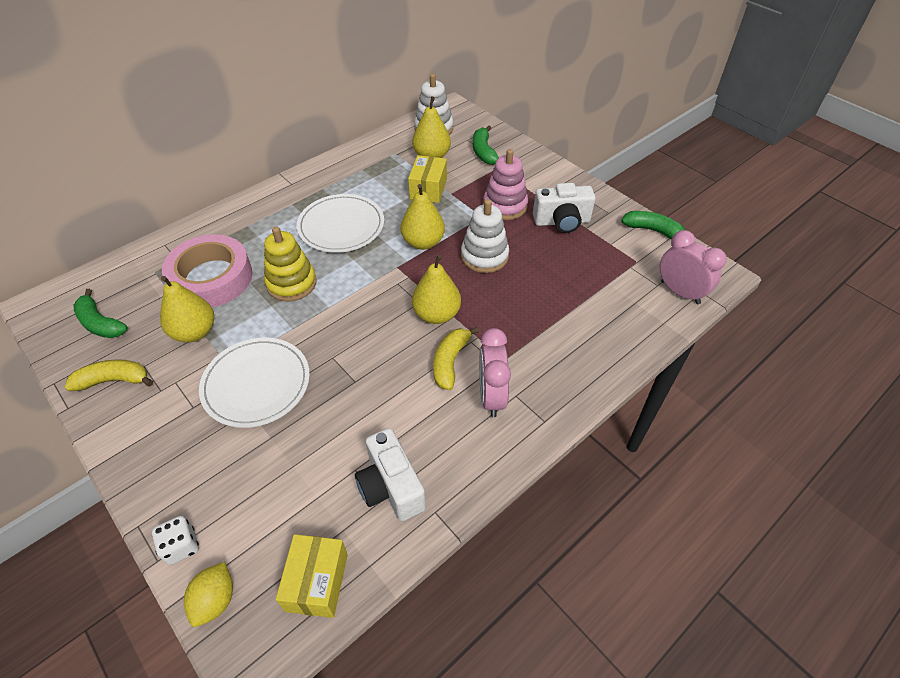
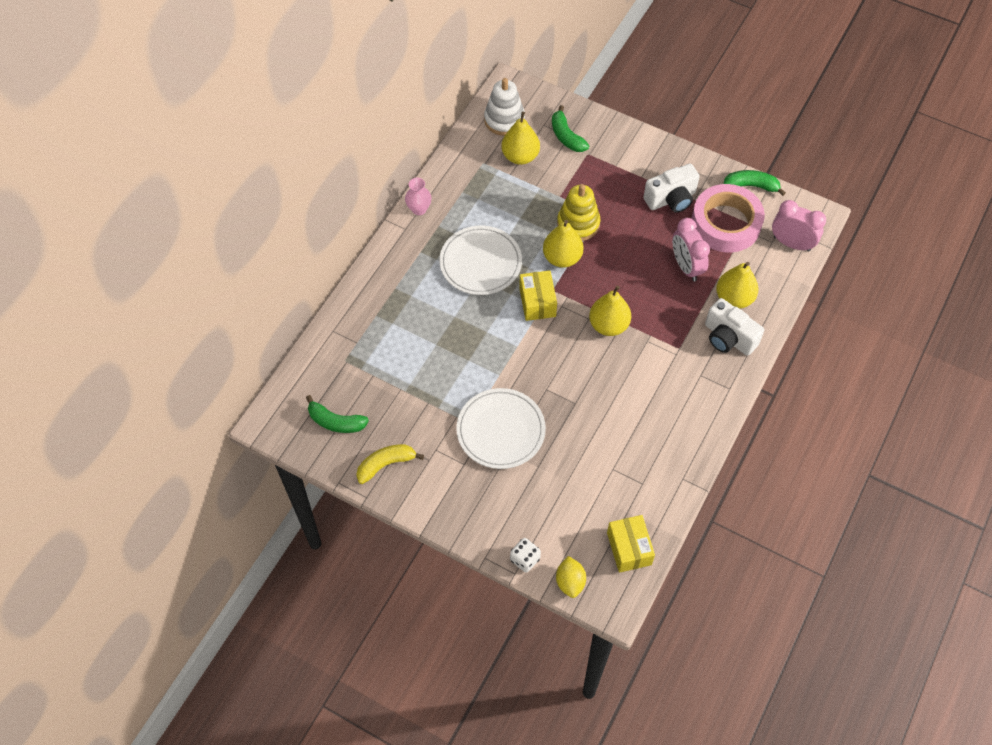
camera: 20 degrees left, 10 degrees up
(194, 332) = (421, 404): yellow pear -> yellow pear (734, 298)
(211, 278) = (399, 350): pink tape -> pink tape (726, 223)
(291, 283) = (472, 334): yellow stacking toy -> yellow stacking toy (578, 224)
(314, 172) = (419, 209): none -> pink vase
(391, 487) = (644, 472): white camera -> white camera (728, 338)
(428, 189) = (537, 197): yellow box -> yellow box (537, 302)
(450, 362) = (639, 363): yellow banana -> none
(484, 256) = (621, 256): white stacking toy -> none
(491, 396) = (683, 381): pink clock -> pink clock (686, 267)
(505, 206) = (614, 196): pink stacking toy -> none

